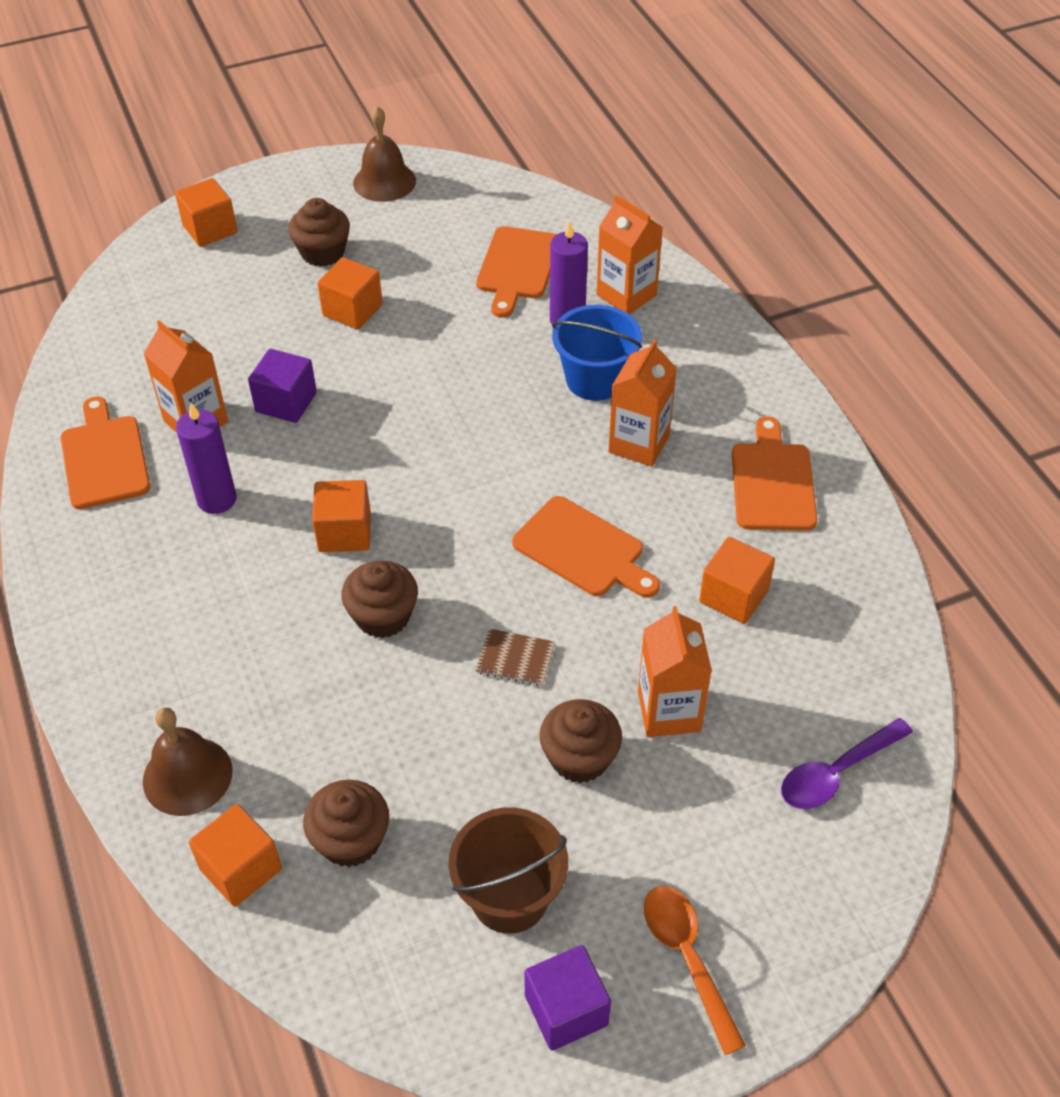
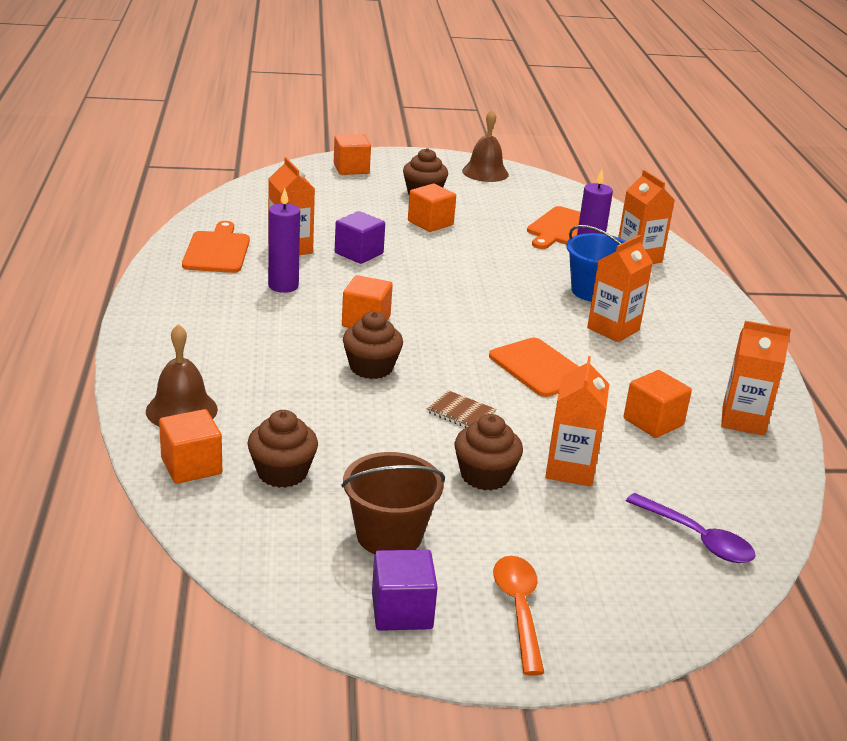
camera: 15 degrees right, 20 degrees down
(772, 482) = (712, 371): orange cutting board -> none
(829, 557) = (743, 420): none -> orange carton
(836, 773) = (697, 538): purple spoon -> purple spoon turned 120 degrees counterclockwise

